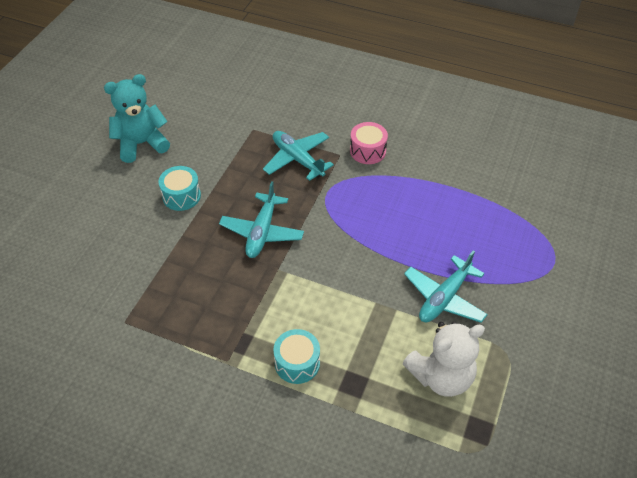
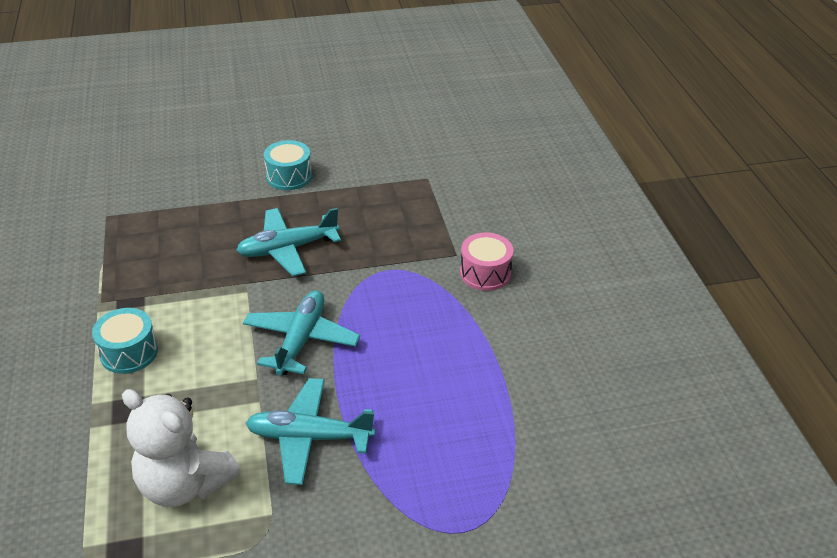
camera: 55 degrees right, 10 degrees down
(141, 144) = (333, 123): turquoise teddy bear -> none
(297, 159) = (416, 227): turquoise plane -> turquoise plane (301, 340)

